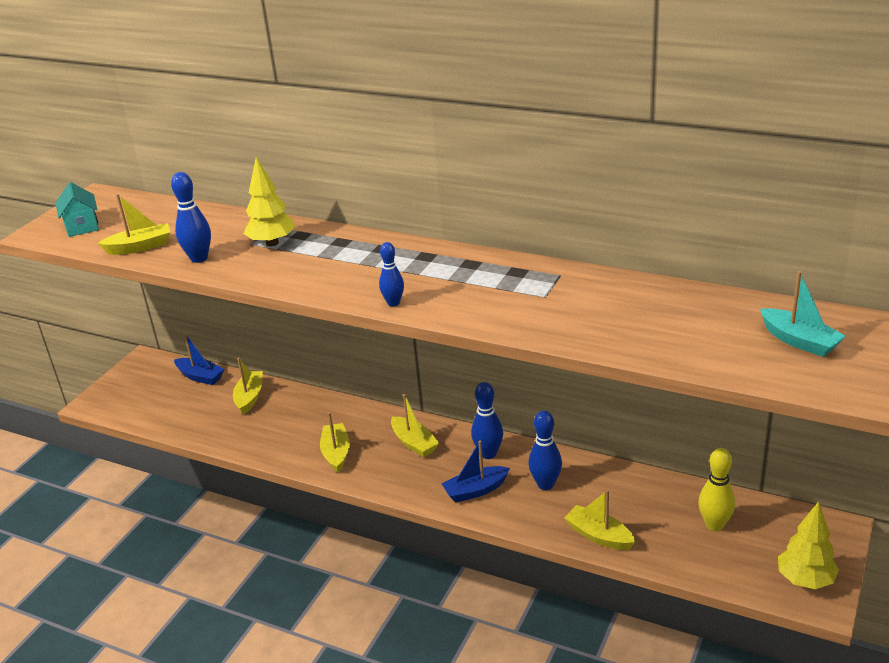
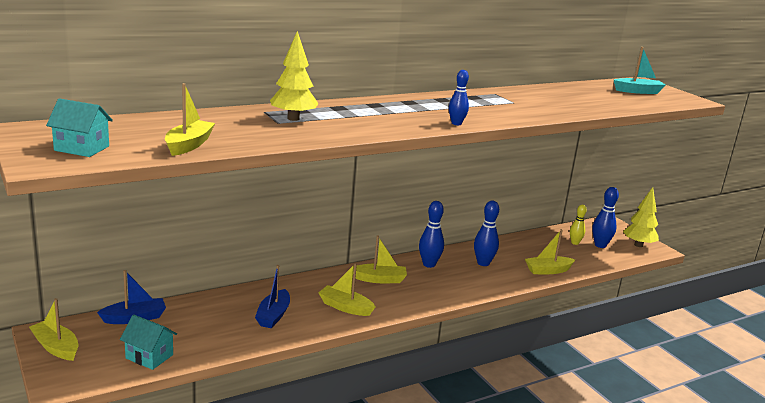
camera: 60 degrees left, 10 degrees down
(157, 413) = (149, 356): none -> turquoise house
(199, 258) = (263, 138): blue bowling pin -> blue bowling pin (600, 245)
(250, 397) = (210, 310): yellow boat -> yellow boat (56, 347)
(475, 490) = (459, 283): blue boat -> blue boat (273, 315)
(714, 525) = (575, 243): yellow bowling pin -> yellow bowling pin, size x0.66

